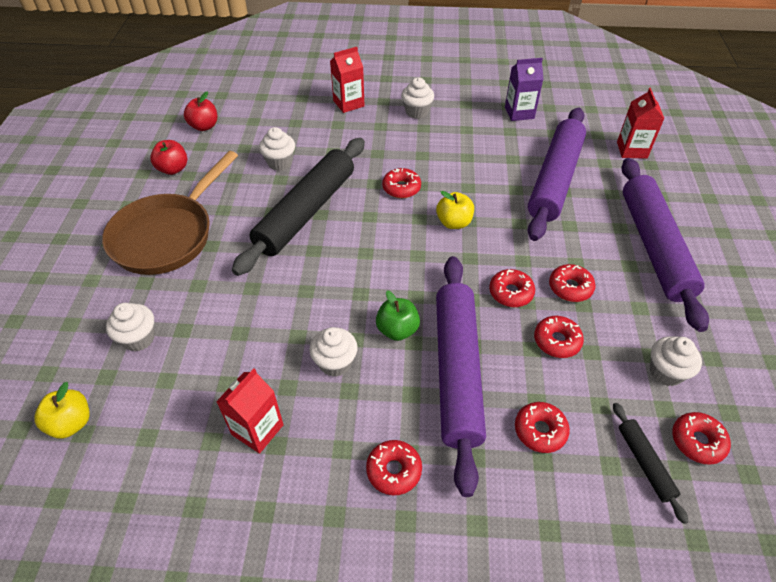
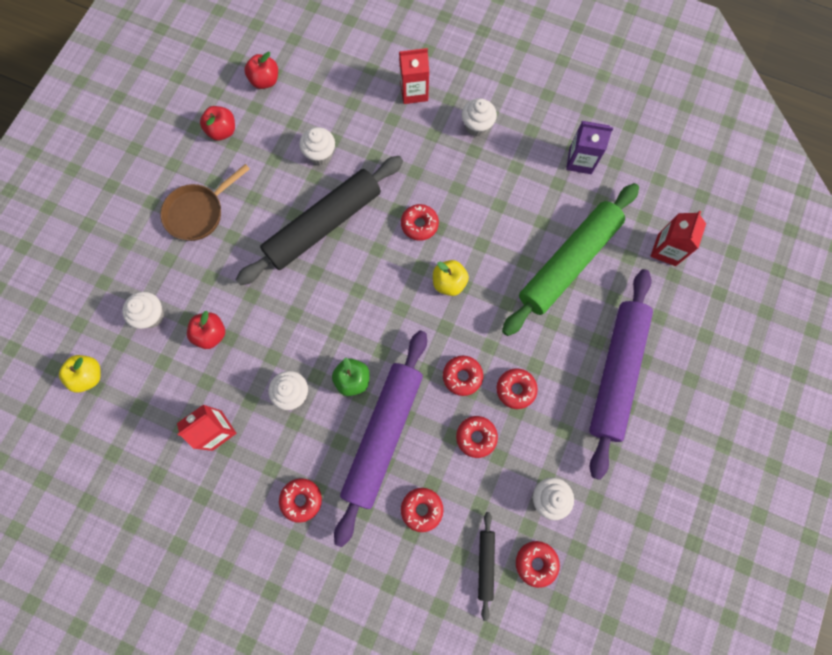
camera: 20 degrees right, 25 degrees up
(167, 235) = (198, 212): brown pan -> brown pan, size x0.65
(217, 335) = (211, 334): none -> red apple
(554, 179) = (568, 262): purple rolling pin -> green rolling pin

